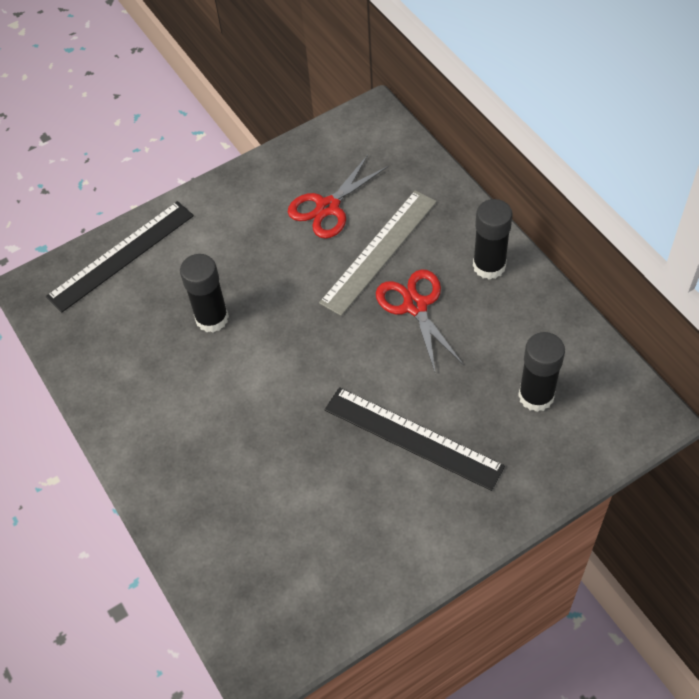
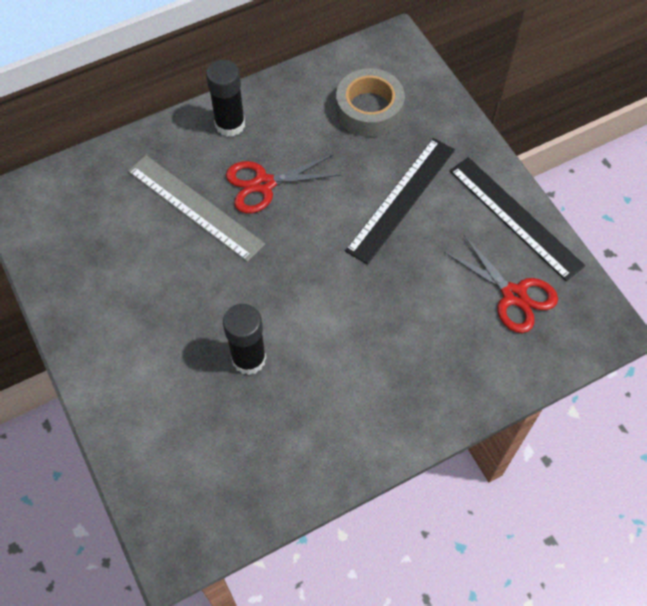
camera: 90 degrees left, 5 degrees up
(121, 256) = (147, 452): black ruler -> black ruler (515, 217)
(328, 207) = (129, 247): red scissors -> red scissors (513, 295)
(536, 396) = (369, 109): black glue stick -> grey tape

